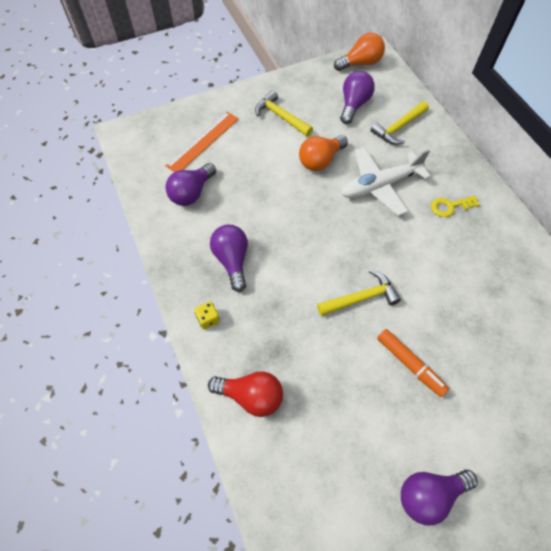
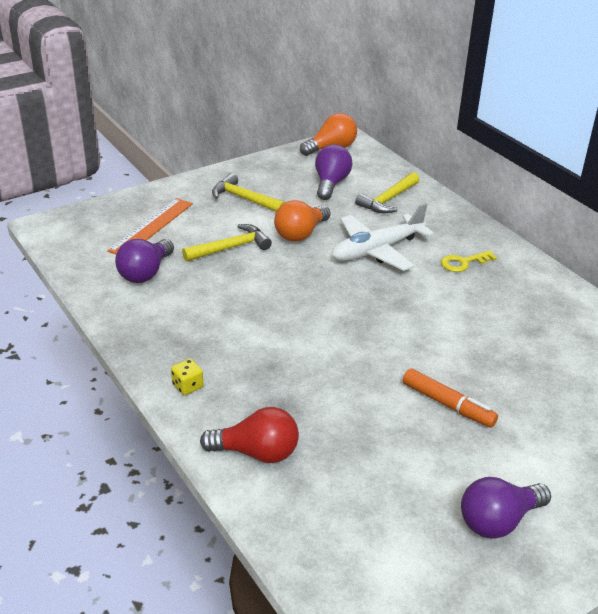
camera: 10 degrees left, 25 degrees down
(232, 260) = (208, 330): purple light bulb -> none
(361, 298) = (375, 350): yellow hammer -> yellow hammer (230, 248)

